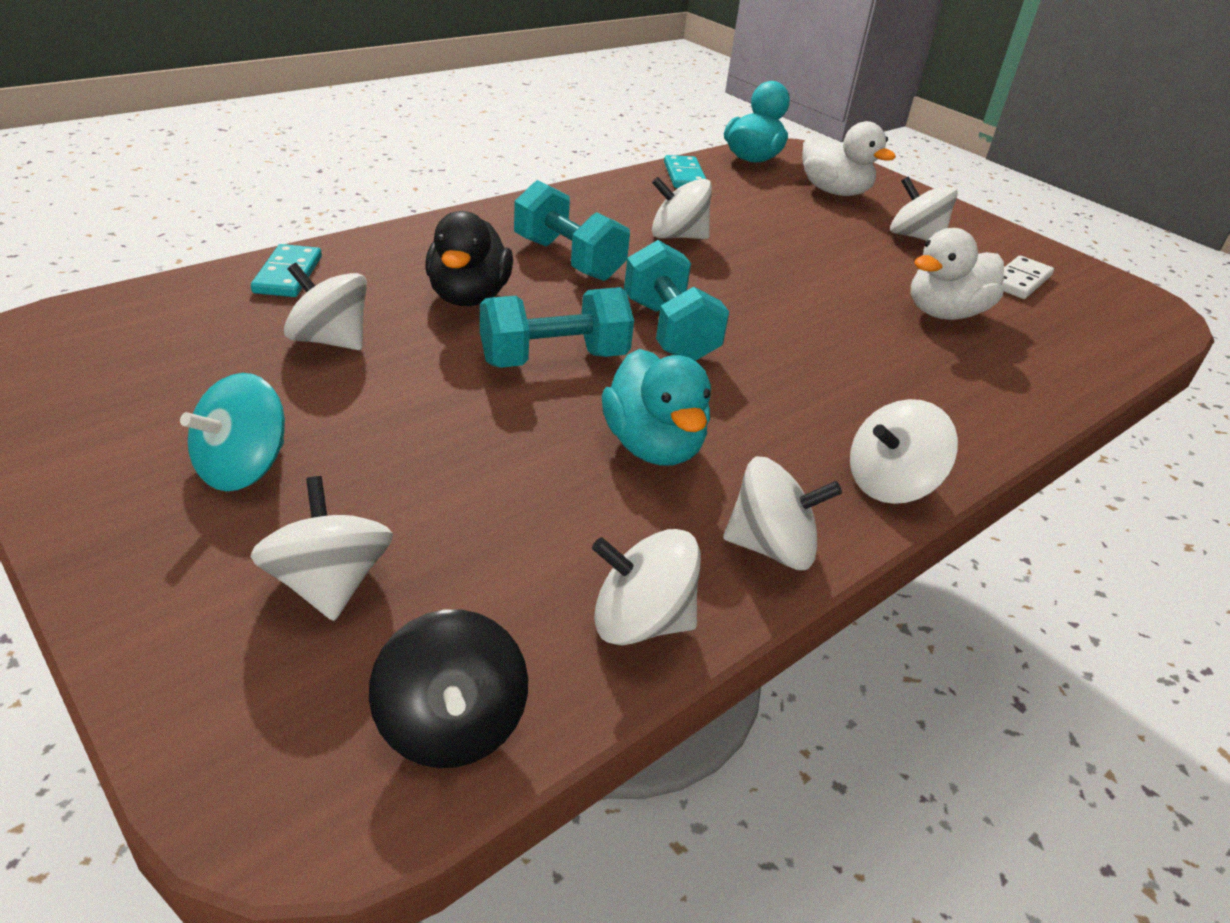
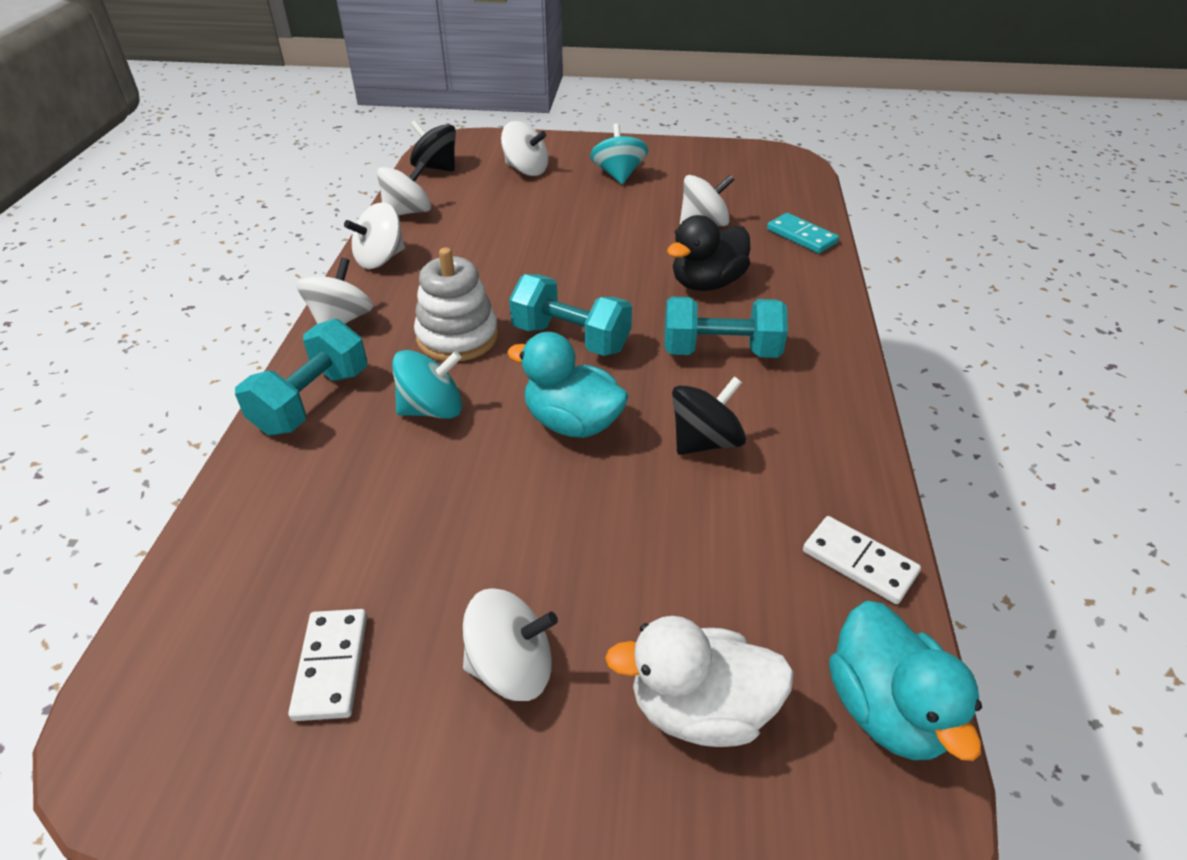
camera: 140 degrees right, 5 degrees up
(468, 297) = (707, 283): black duck -> black duck turned 90 degrees counterclockwise
(554, 359) = (598, 279): turquoise dumbbell -> turquoise dumbbell (312, 401)
(653, 446) = (484, 268): turquoise duck -> turquoise duck (572, 423)
(677, 236) = (705, 441): white spinning top -> black spinning top
(684, 176) = (859, 562): turquoise domino -> white domino
(774, 391) = (457, 337): none -> white stacking toy
(857, 352) = (432, 409): none -> turquoise spinning top
(944, 313) = (390, 518): white duck -> none

